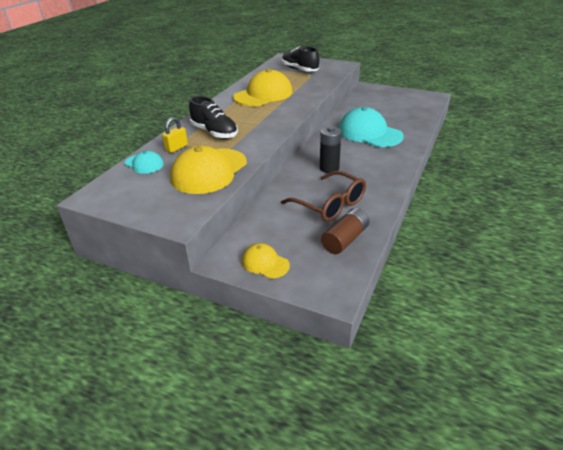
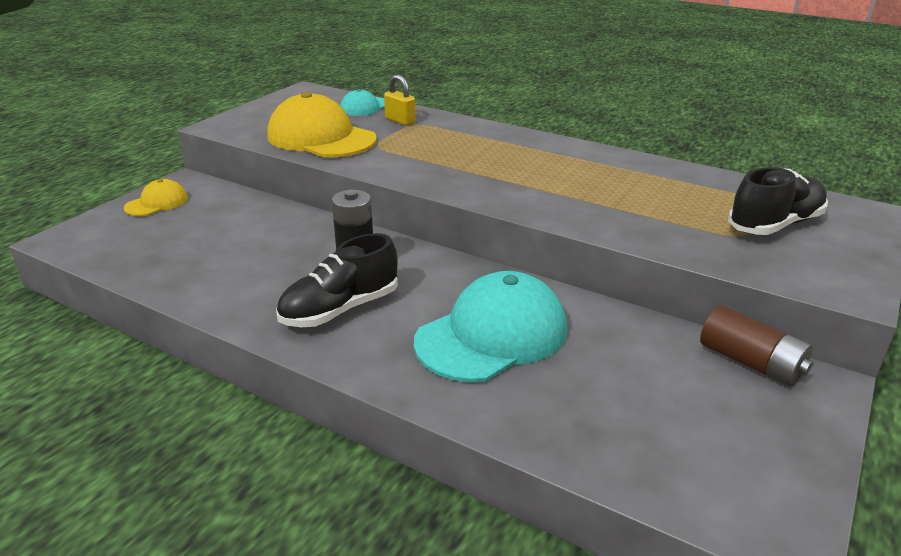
camera: 95 degrees right, 5 degrees down
(214, 133) = (439, 141): black shoe -> black shoe (340, 309)
(263, 95) = (600, 179): yellow cap -> none
(329, 204) = (244, 255): brown glasses -> none
(345, 239) = (151, 258): brown battery -> brown battery (750, 362)

